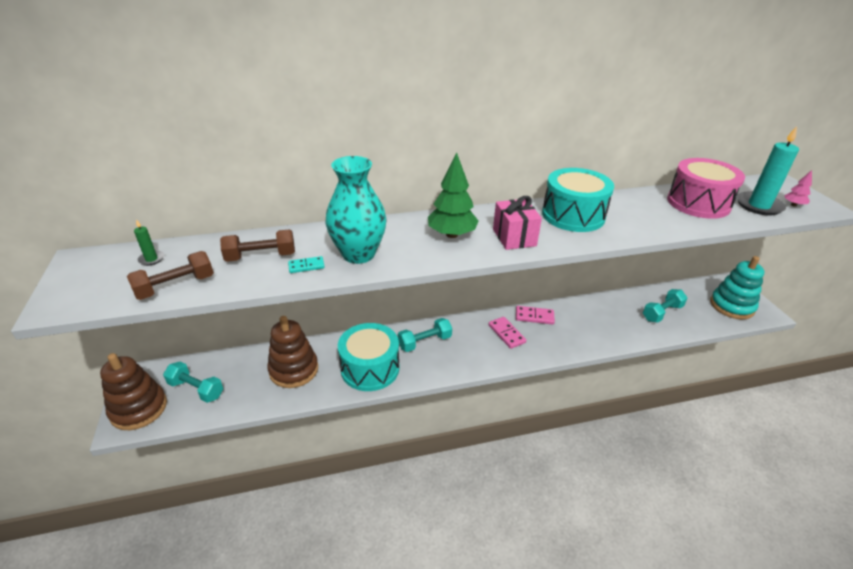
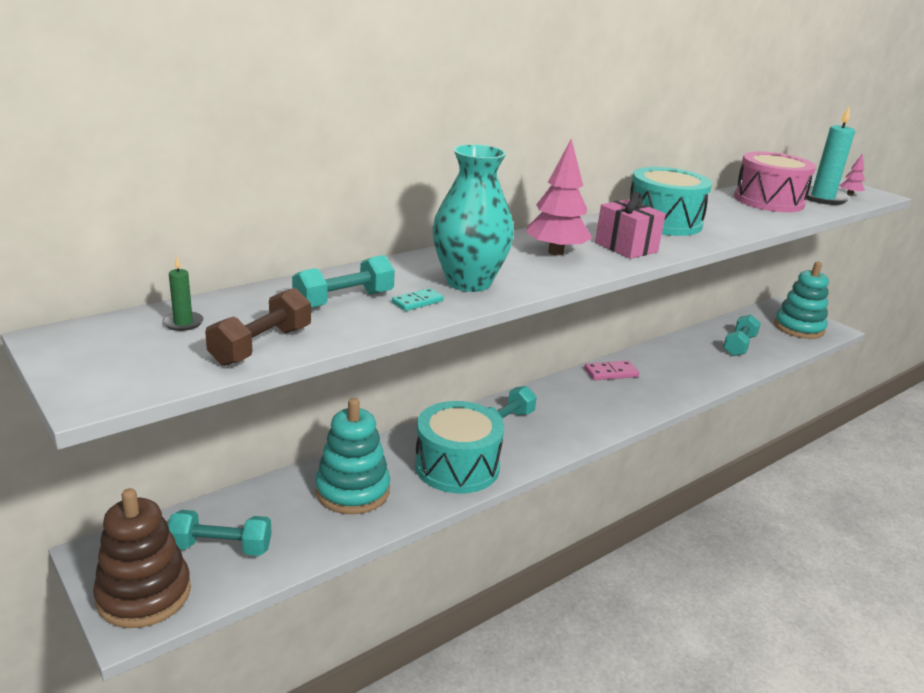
camera: 25 degrees left, 10 degrees down
(261, 256) = (344, 300): brown dumbbell -> turquoise dumbbell
(294, 370) = (352, 491): brown stacking toy -> turquoise stacking toy
(451, 234) = (555, 252): green tree -> pink tree
(506, 334) = (594, 396): pink domino -> none

